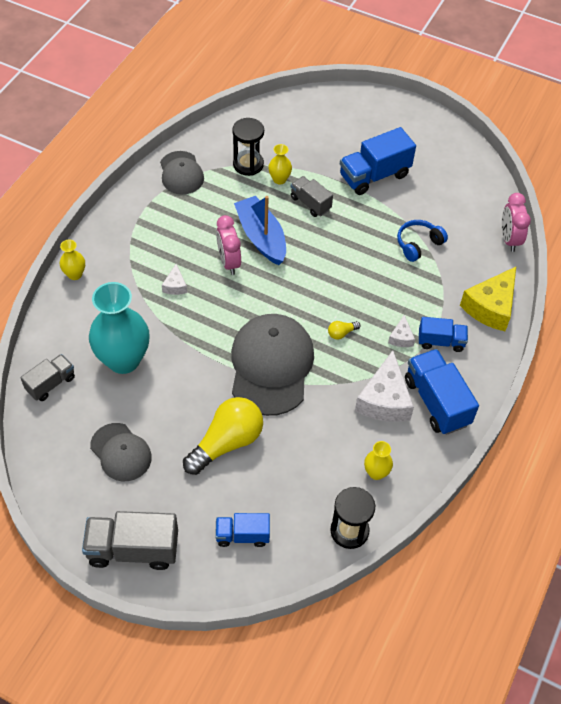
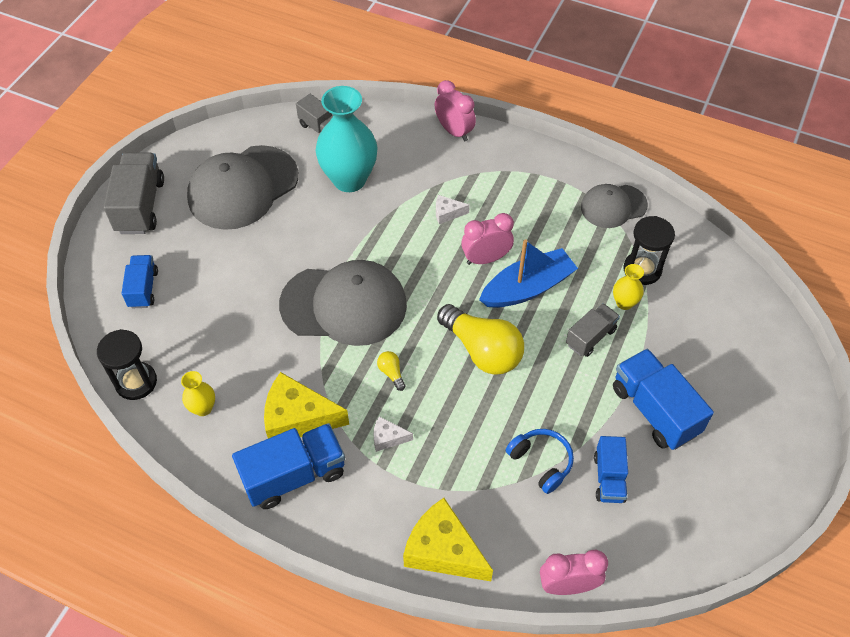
camera: 90 degrees right, 0 degrees up
(75, 274) = (454, 131): yellow vase -> pink clock
(121, 452) = (243, 188): grey cap -> grey cap, size x1.75
(227, 443) = (249, 270): yellow light bulb -> yellow light bulb (482, 350)
(384, 400) = (298, 418): white cheese -> yellow cheese
(441, 341) = (384, 484): blue truck -> blue truck (609, 478)

